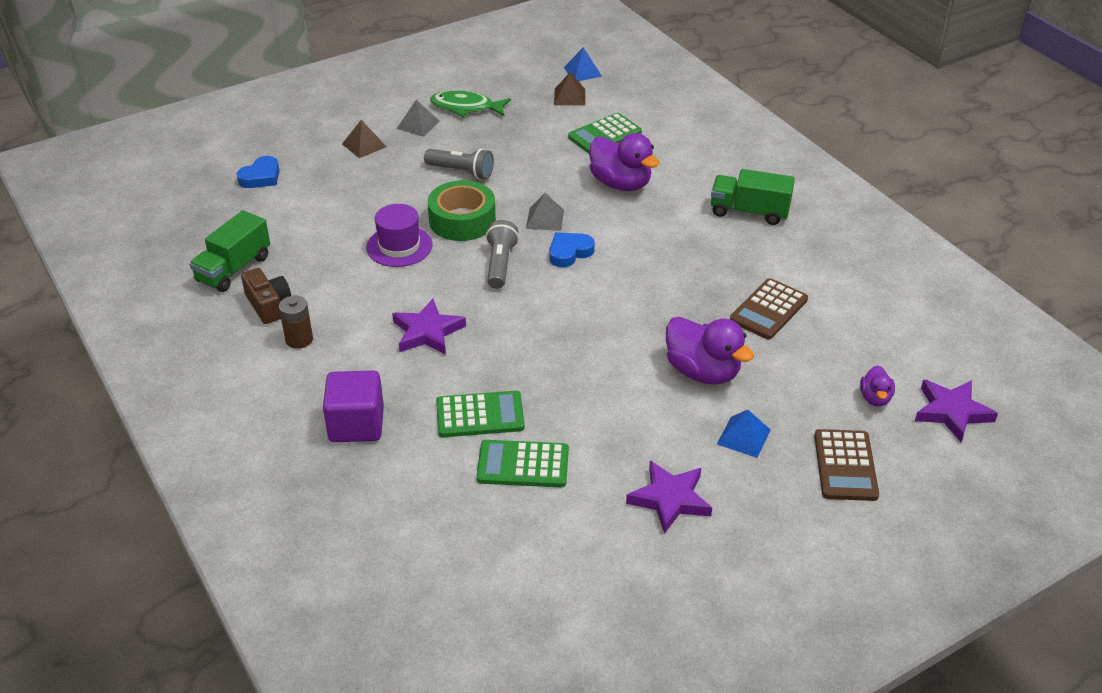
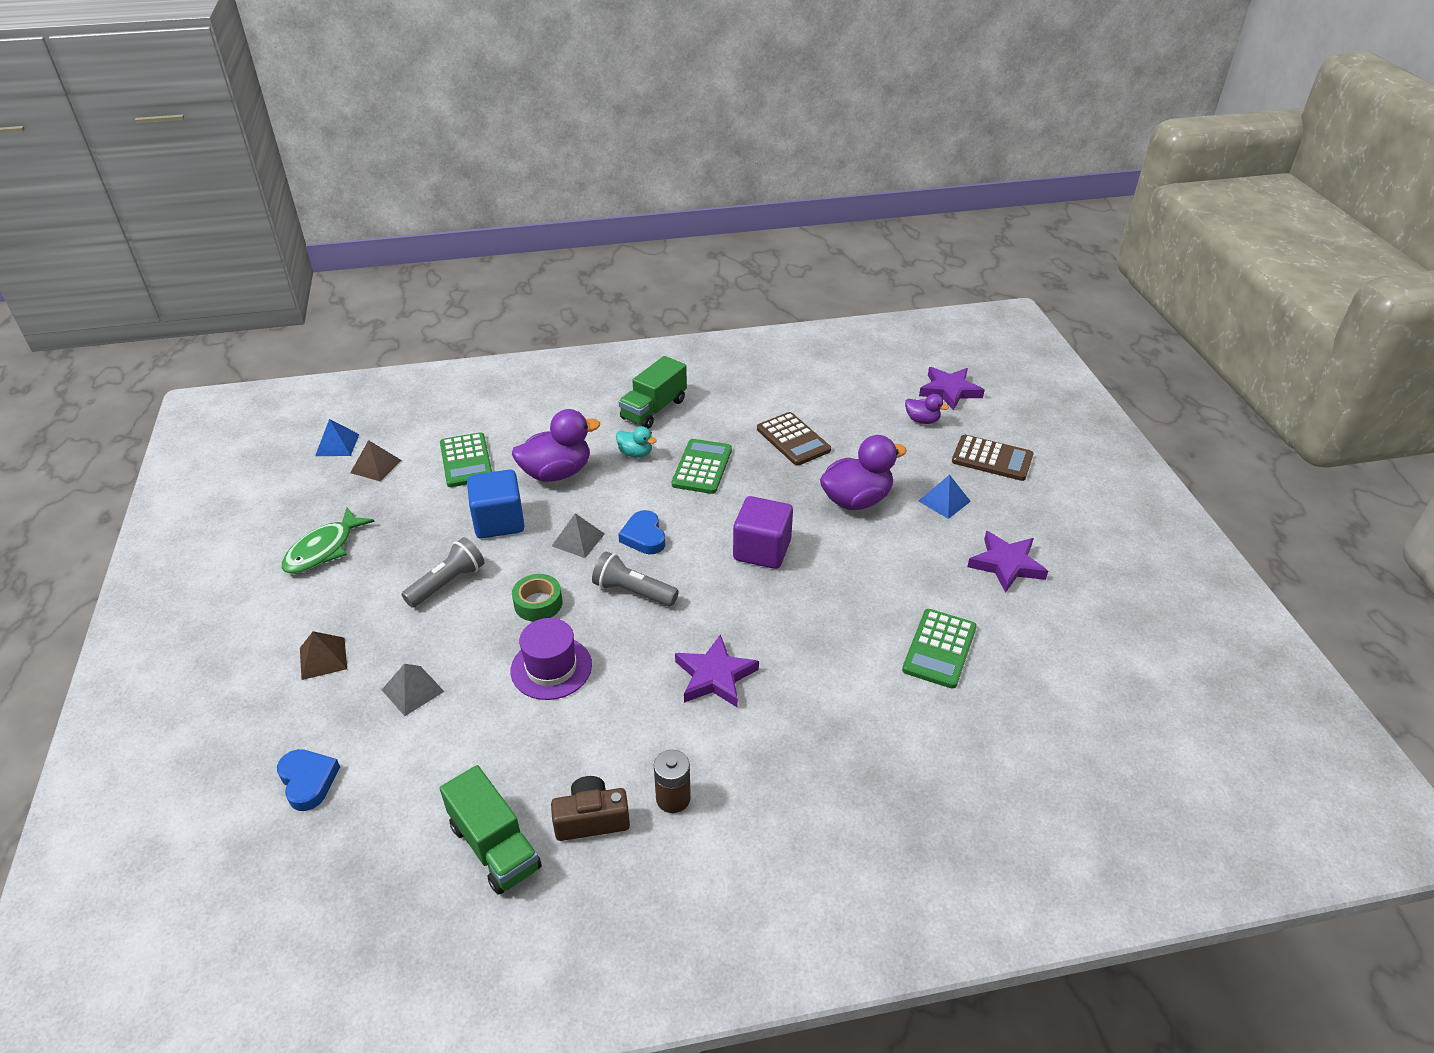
camera: 70 degrees left, 0 degrees up
(356, 425) = (840, 770): purple cube -> purple cube (762, 550)
(418, 125) = (322, 598): grey pyramid -> grey pyramid (413, 690)
(462, 220) = (538, 603): green tape -> green tape, size x0.61
(480, 415) = (860, 664): green calculator -> green calculator (702, 467)
(542, 174) = (499, 522): none -> blue cube
(677, 218) = (635, 453): none -> turquoise duck

